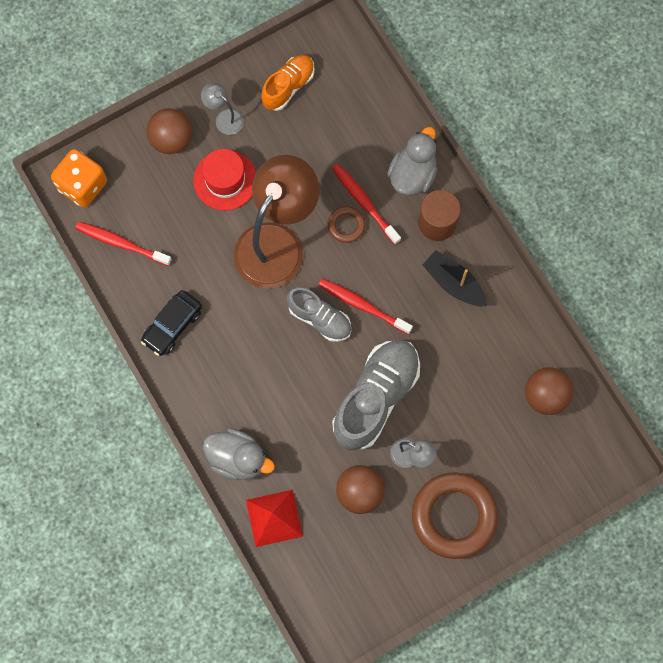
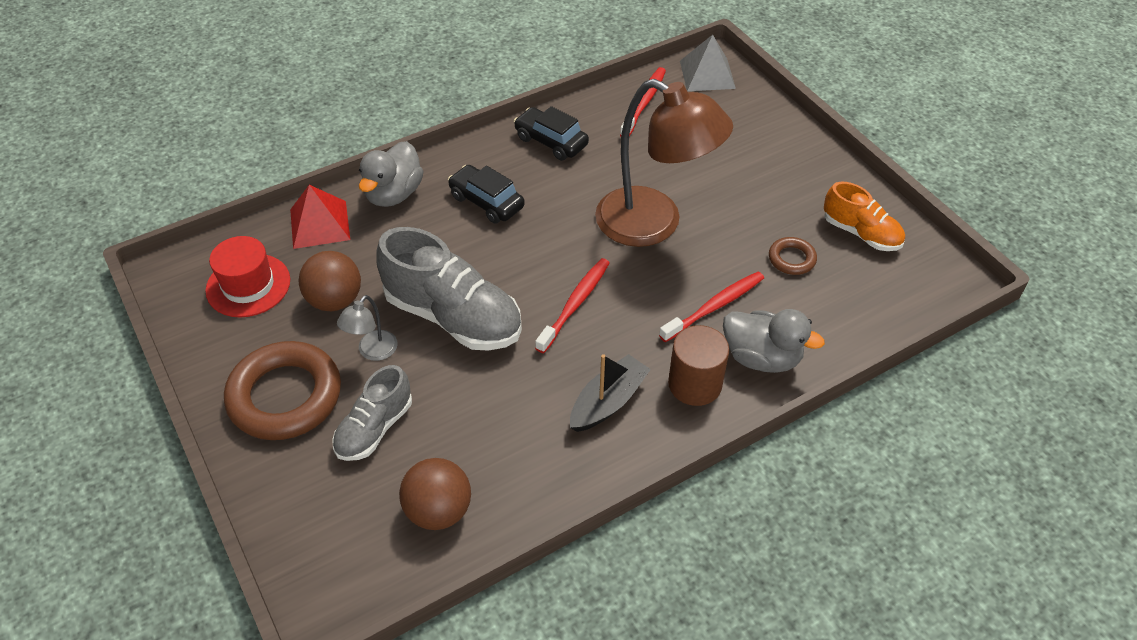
camera: 90 degrees right, 25 degrees down
(82, 185) = (707, 74): orange dice -> grey pyramid
(171, 139) = (771, 137): brown ball -> none
(224, 118) = (806, 178): grey lamp -> none
(225, 180) = (728, 180): red hat -> red hat (248, 285)
(248, 378) = (486, 202): none -> black car
(320, 318) = (558, 263): grey shoe -> grey shoe (374, 428)
(346, 225) = (681, 288): brown ring -> brown ring (791, 259)

